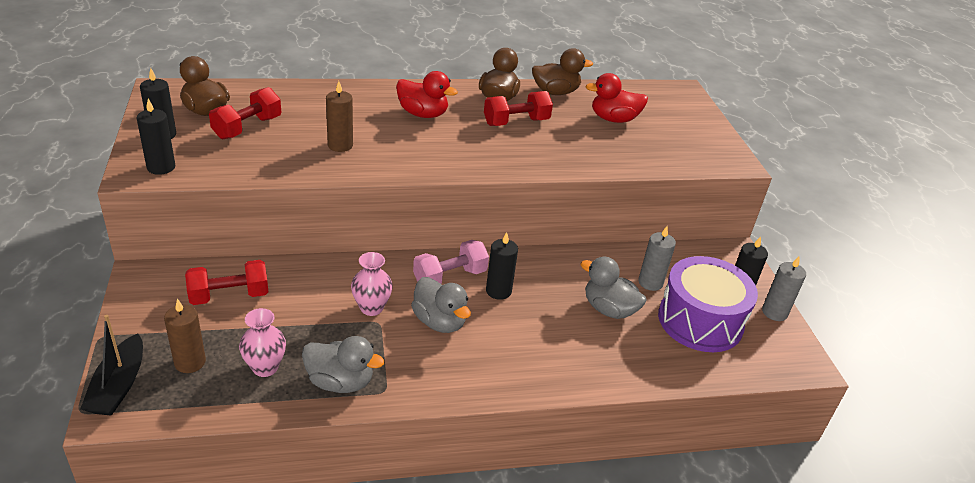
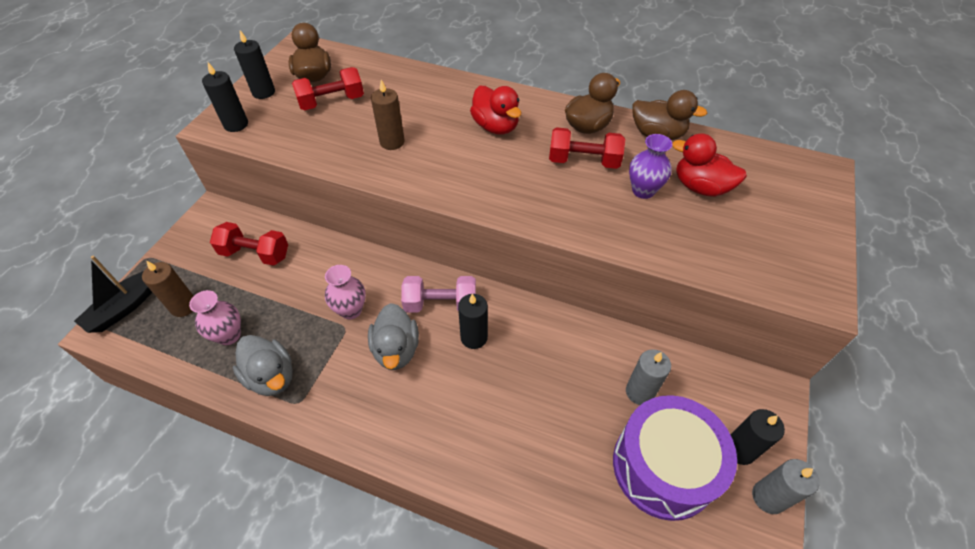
camera: 35 degrees right, 15 degrees up
(576, 131) = (643, 191): none -> purple vase
(609, 309) = (569, 406): grey duck -> none

